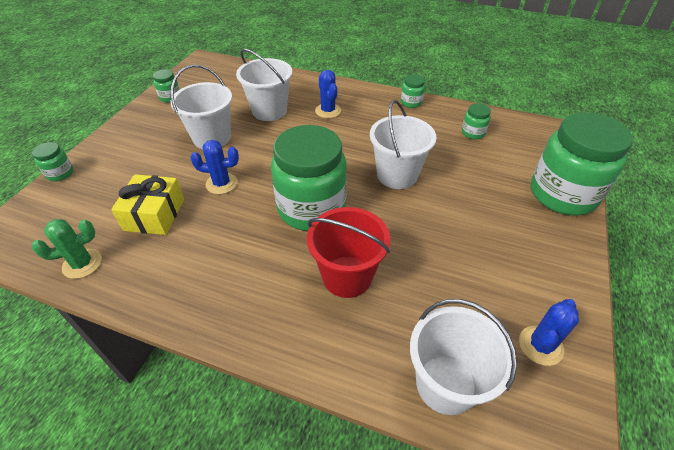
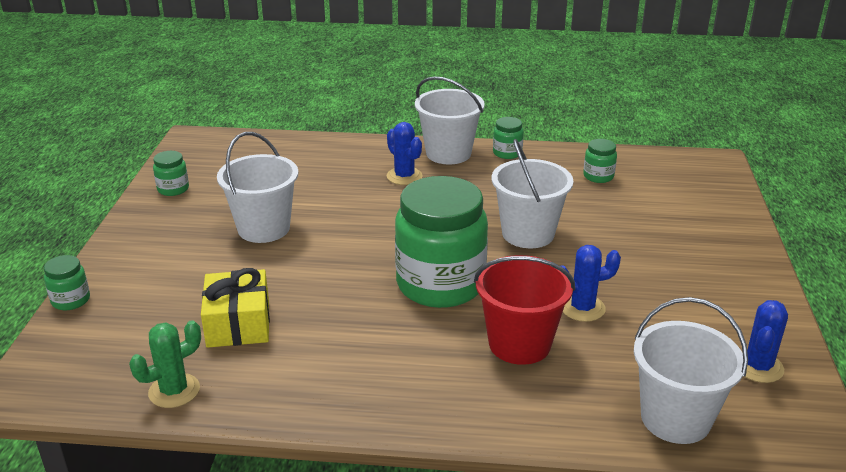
camera: 15 degrees left, 15 degrees down
(221, 183) = (308, 276): blue cactus -> blue cactus (582, 308)
(269, 111) = (325, 187): white bucket -> white bucket (448, 153)
(562, 194) = (726, 224): green jar -> none

